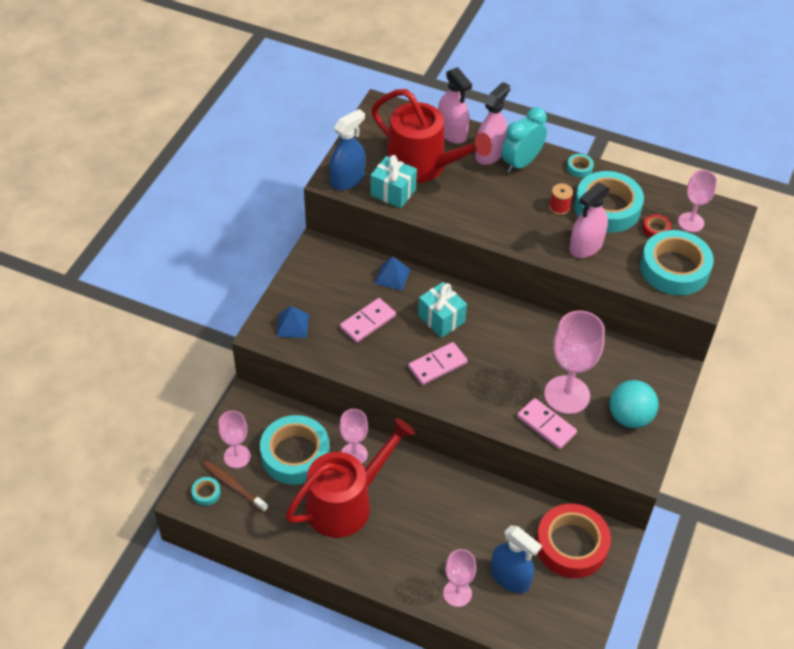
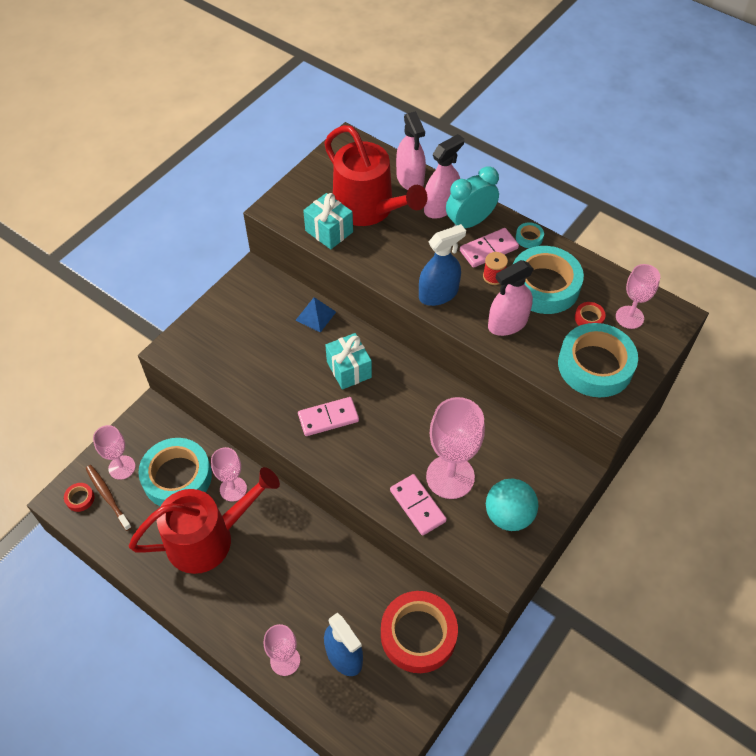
camera: 15 degrees right, 5 degrees up
(206, 493) = (80, 498): turquoise tape -> red tape
(292, 325) = (201, 348): blue pyramid -> none
(347, 179) = (288, 210): blue spray bottle -> blue spray bottle (438, 294)
(367, 322) = (275, 359): pink domino -> pink domino (488, 249)

